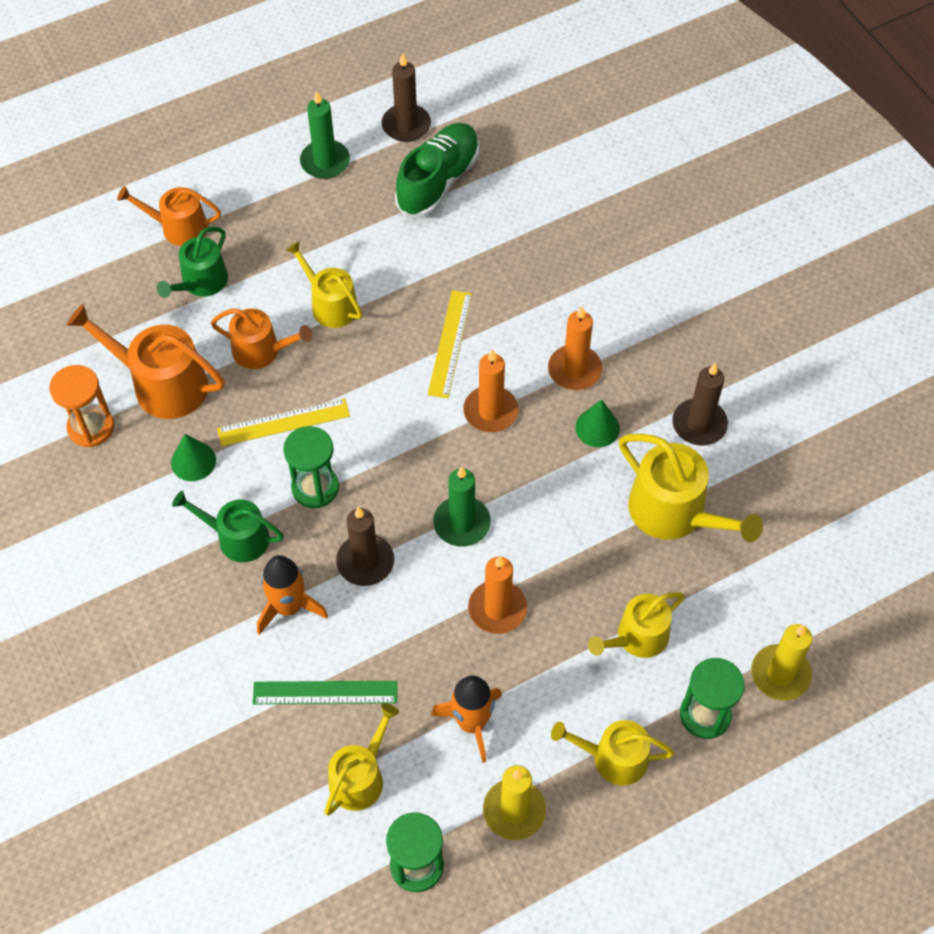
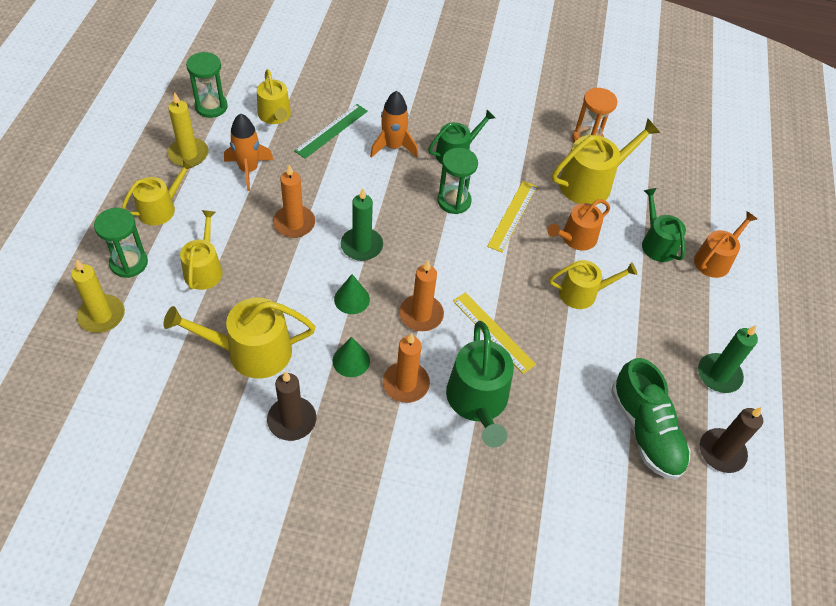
camera: 125 degrees right, 5 degrees down
(162, 384) = (591, 182): orange watering can -> yellow watering can
(193, 461) = (524, 165): green cone -> green cone (352, 299)
(365, 562) = (385, 191): brown candle -> none
(534, 307) = (478, 401): none -> green watering can

